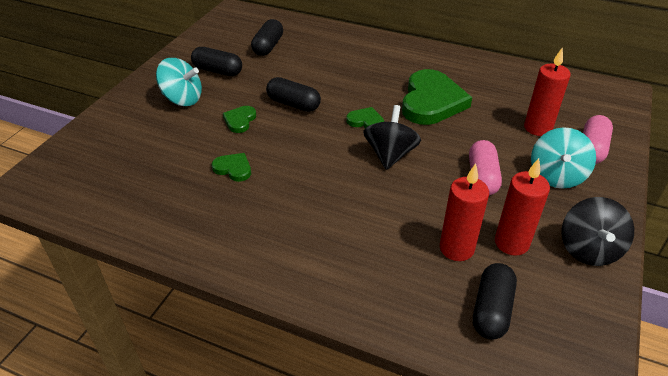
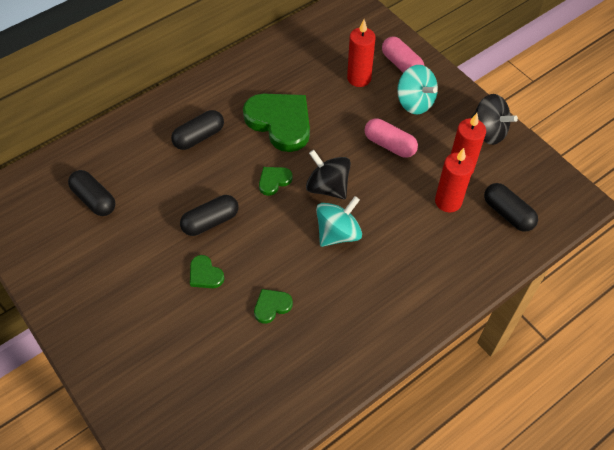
camera: 60 degrees left, 15 degrees up
(182, 99) = (133, 310): turquoise spinning top -> turquoise spinning top (338, 233)
(218, 71) = (105, 261): black capsule -> black capsule (199, 137)

